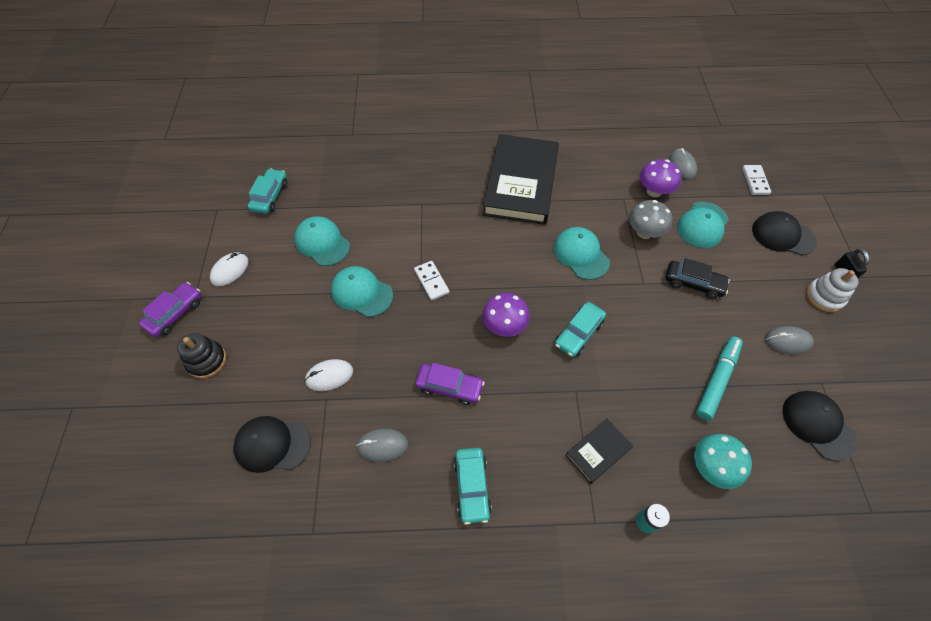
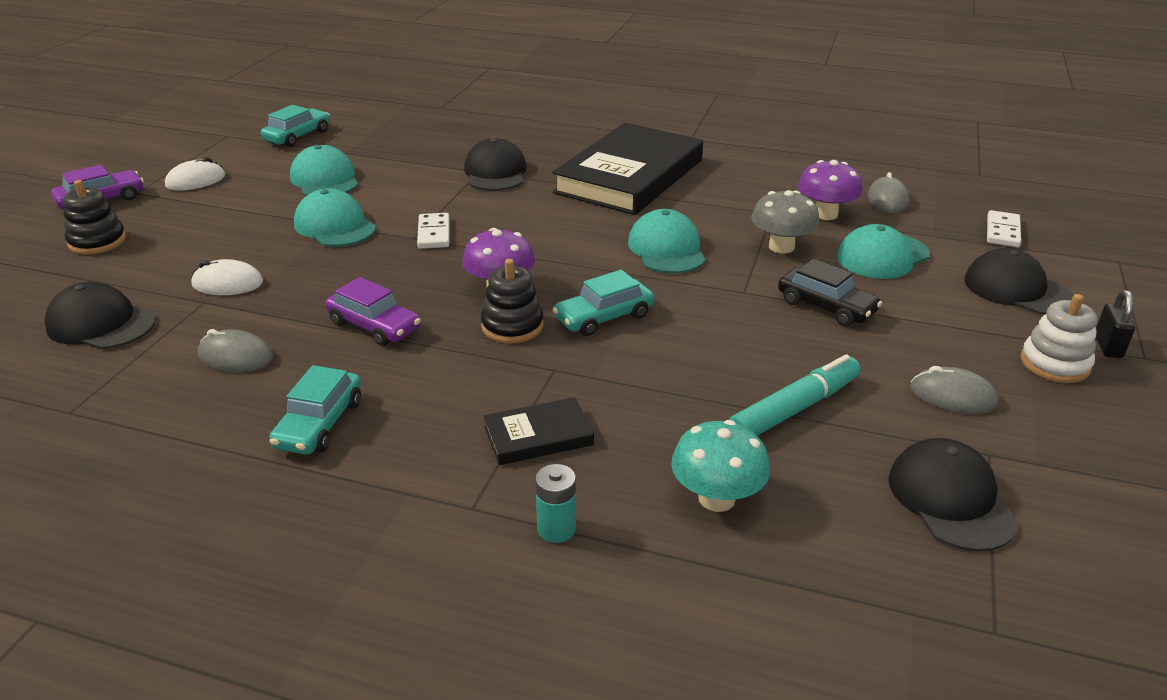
camera: 20 degrees right, 25 degrees down
(433, 202) = (495, 172): none -> black cap
(531, 359) = (512, 326): none -> black stacking toy

